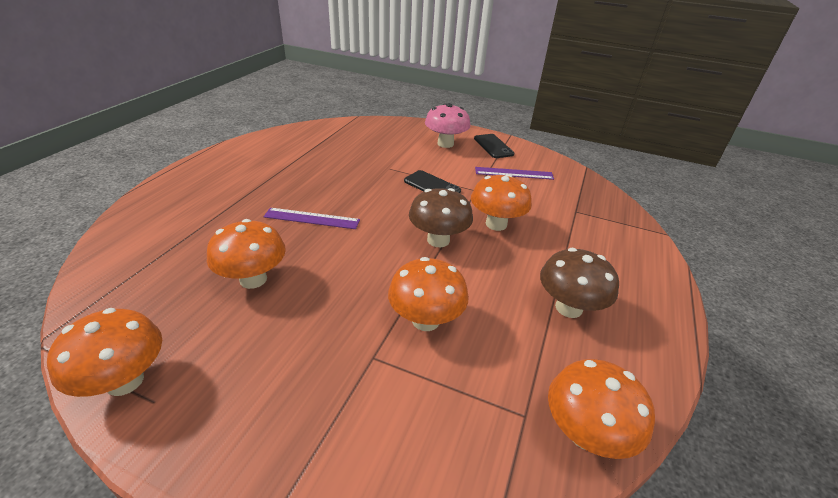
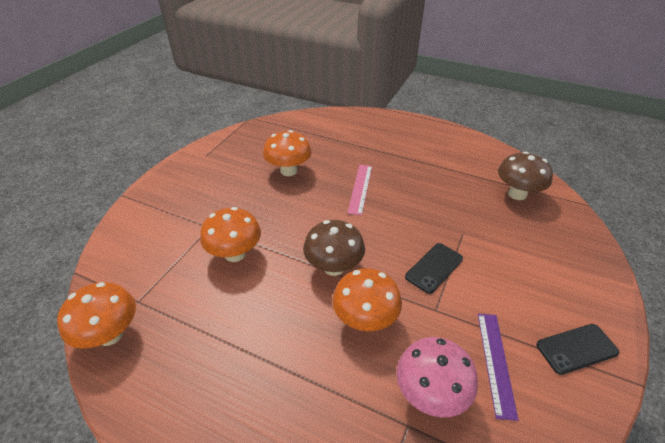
camera: 95 degrees right, 5 degrees up
(125, 381) = (220, 145): orange mushroom -> none
(312, 218) = (360, 188): purple ruler -> pink ruler
(445, 144) = (552, 288): pink mushroom -> pink mushroom (430, 394)
(568, 308) = (228, 359): brown mushroom -> brown mushroom (517, 194)

